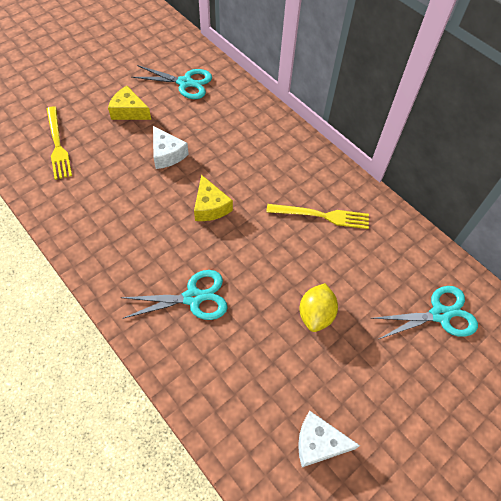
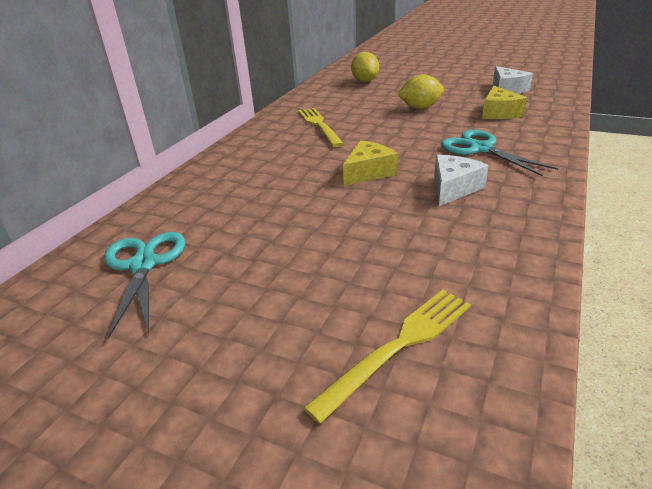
camera: 110 degrees left, 25 degrees down
(129, 111) = (249, 296): yellow cheese -> yellow cheese (499, 113)
(167, 154) = (316, 224): white cheese -> white cheese (453, 188)
(440, 314) = (365, 81): turquoise scissors -> yellow lemon

